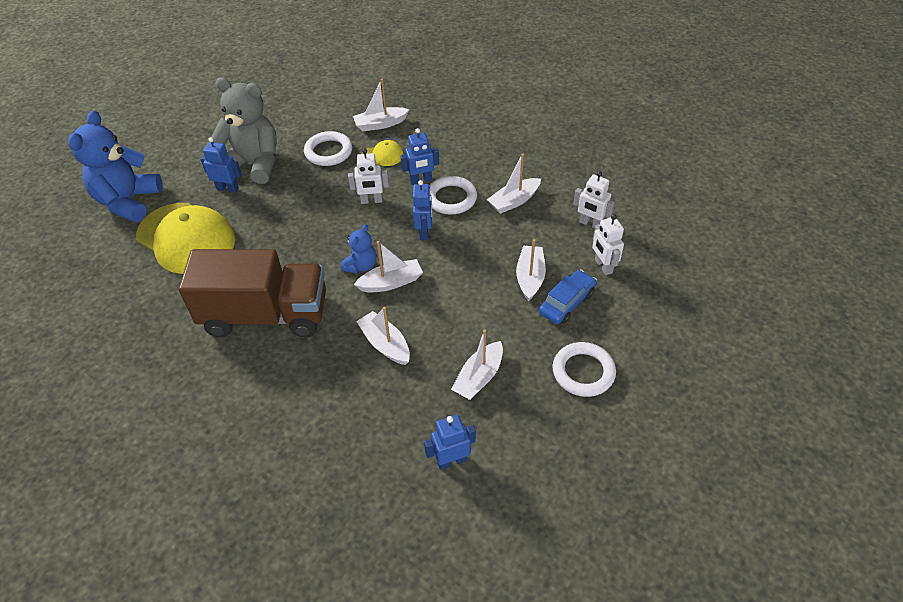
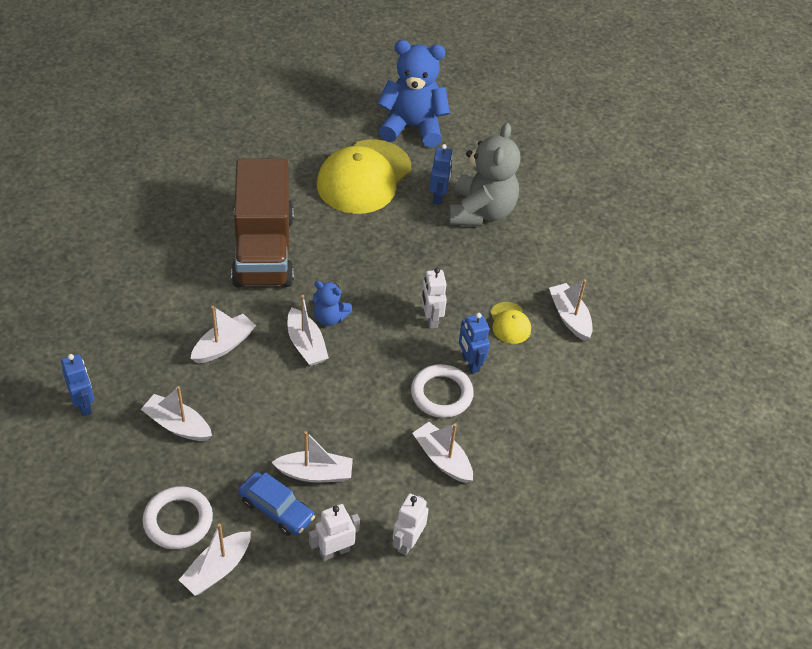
camera: 80 degrees right, 0 degrees up
(328, 152) = (510, 273): white ring -> none
(424, 232) = (383, 370): blue robot -> none
(628, 342) = (217, 569): none -> white boat

